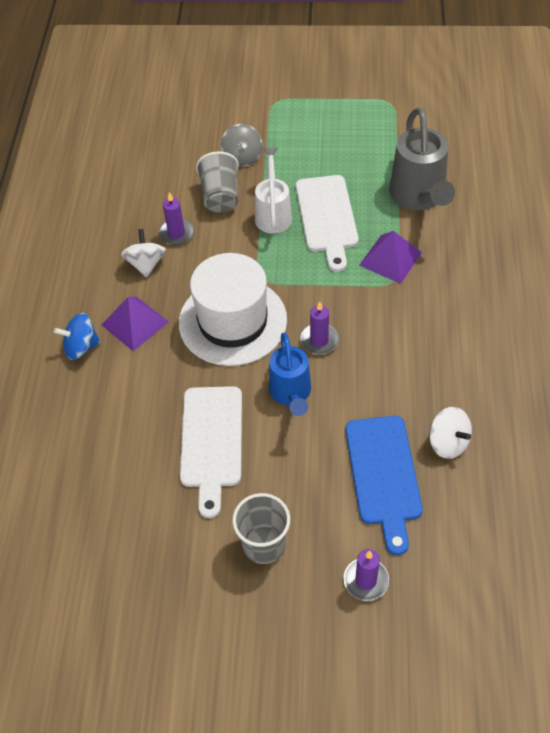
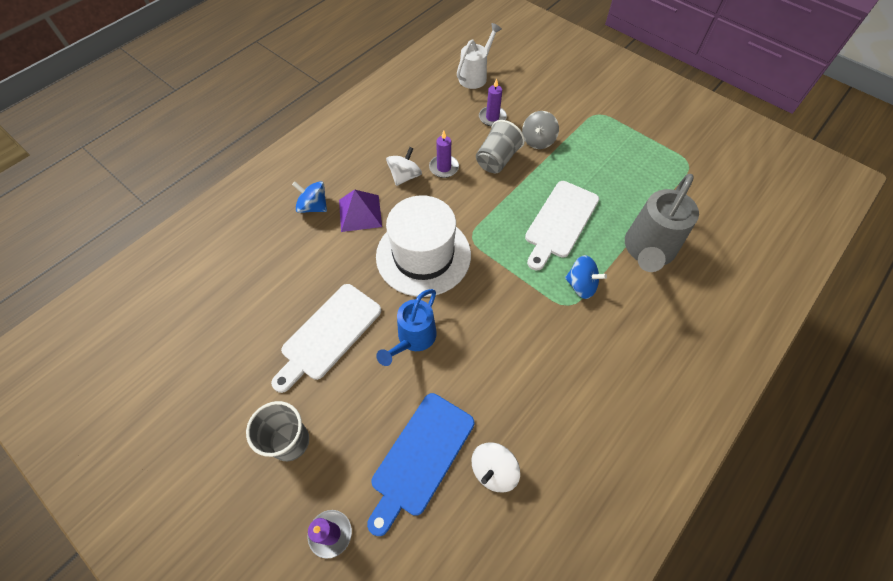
camera: 35 degrees right, 5 degrees up
(273, 214) = (522, 195): white watering can -> white watering can (475, 76)
(319, 340) = (470, 312): purple candle -> purple candle (492, 117)
(390, 258) = (581, 285): purple pyramid -> blue spinning top
(448, 442) = (493, 470): white spinning top -> white spinning top turned 45 degrees clockwise

